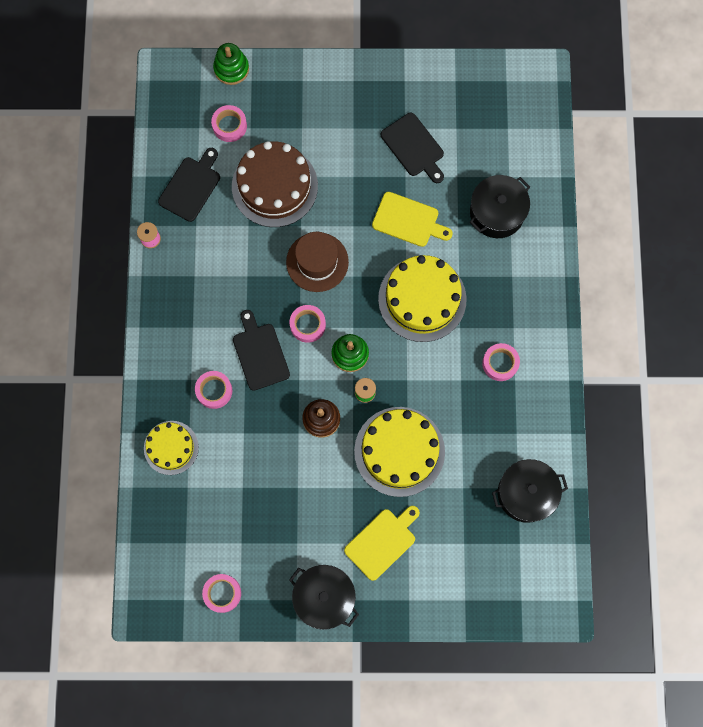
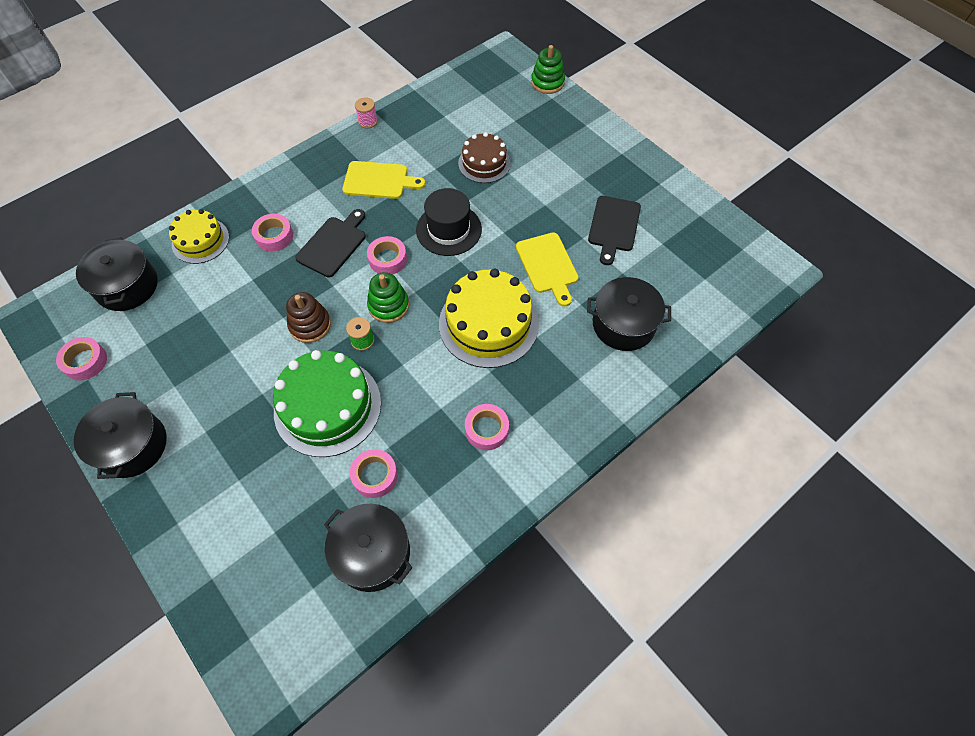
camera: 50 degrees right, 15 degrees down
(172, 527) = (127, 286): none -> black pot
(191, 186) = (432, 117): black cutting board -> none
(229, 126) = (503, 108): pink tape -> pink tape (375, 475)
(274, 186) = (484, 163): brown cake -> brown cake, size x0.60
(317, 262) = (449, 229): brown hat -> black hat
(382, 542) = (224, 455): yellow cutting board -> yellow cutting board (379, 180)
(399, 451) = (327, 406): yellow cake -> green cake

